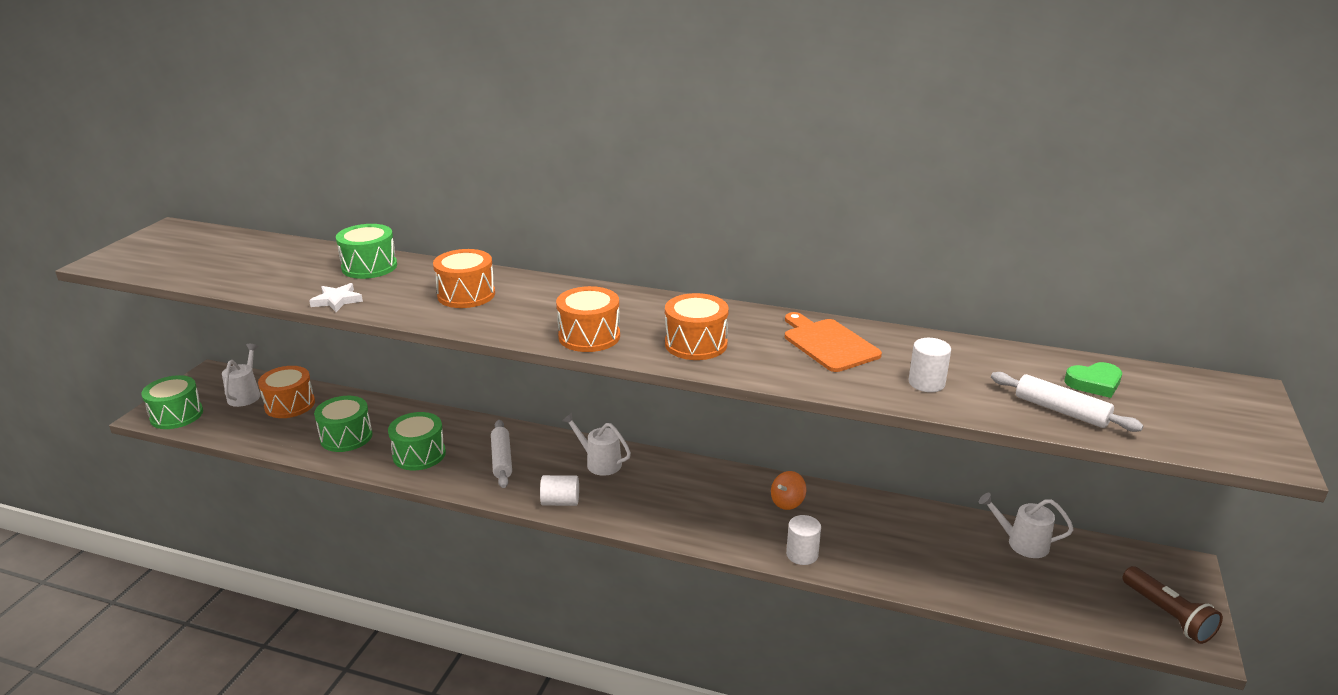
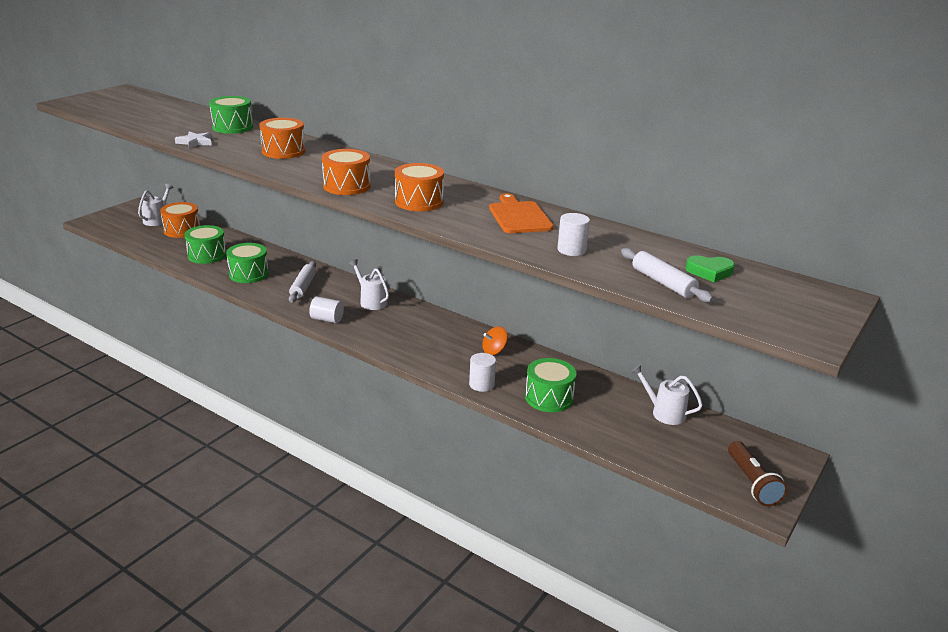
camera: 15 degrees right, 0 degrees up
(176, 415) = (106, 224): green drum -> green drum (549, 398)

